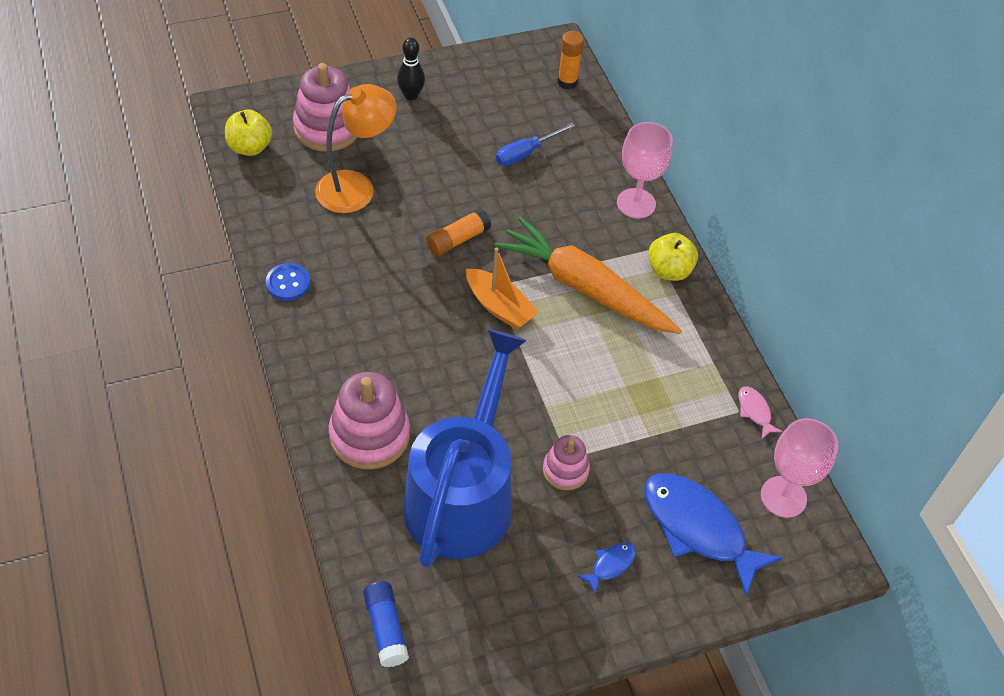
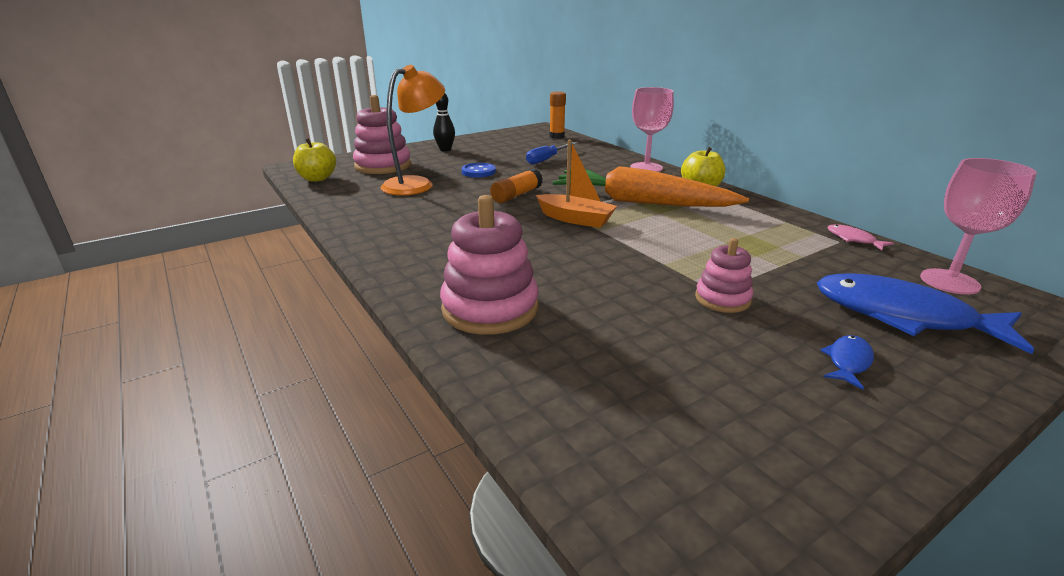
camera: 10 degrees left, 25 degrees down
(288, 283) = (366, 231): blue button -> blue button (478, 172)
(385, 628) = (610, 495): blue glue stick -> none
(463, 495) = (626, 335): blue watering can -> none

